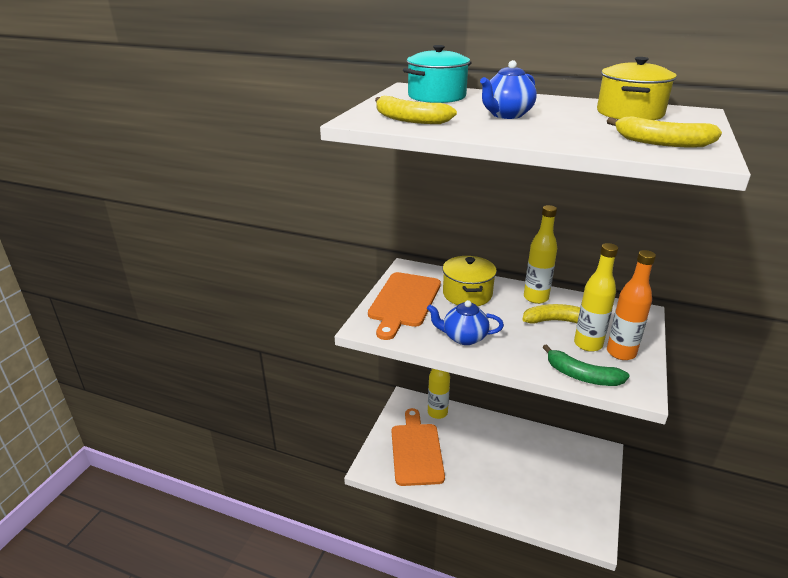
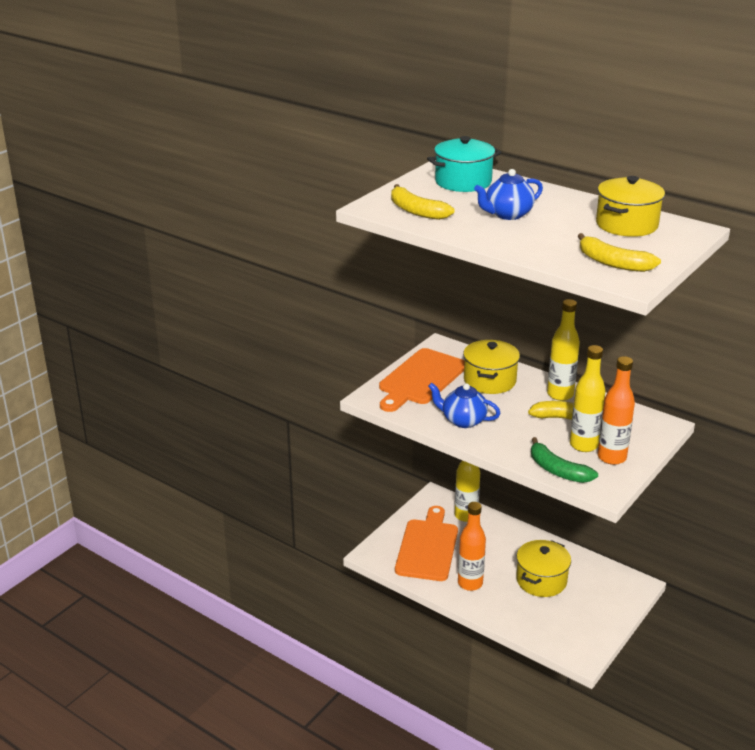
camera: 15 degrees right, 0 degrees up
(466, 480) = (470, 583): none -> orange bottle
(525, 464) = (541, 580): none -> yellow pot

